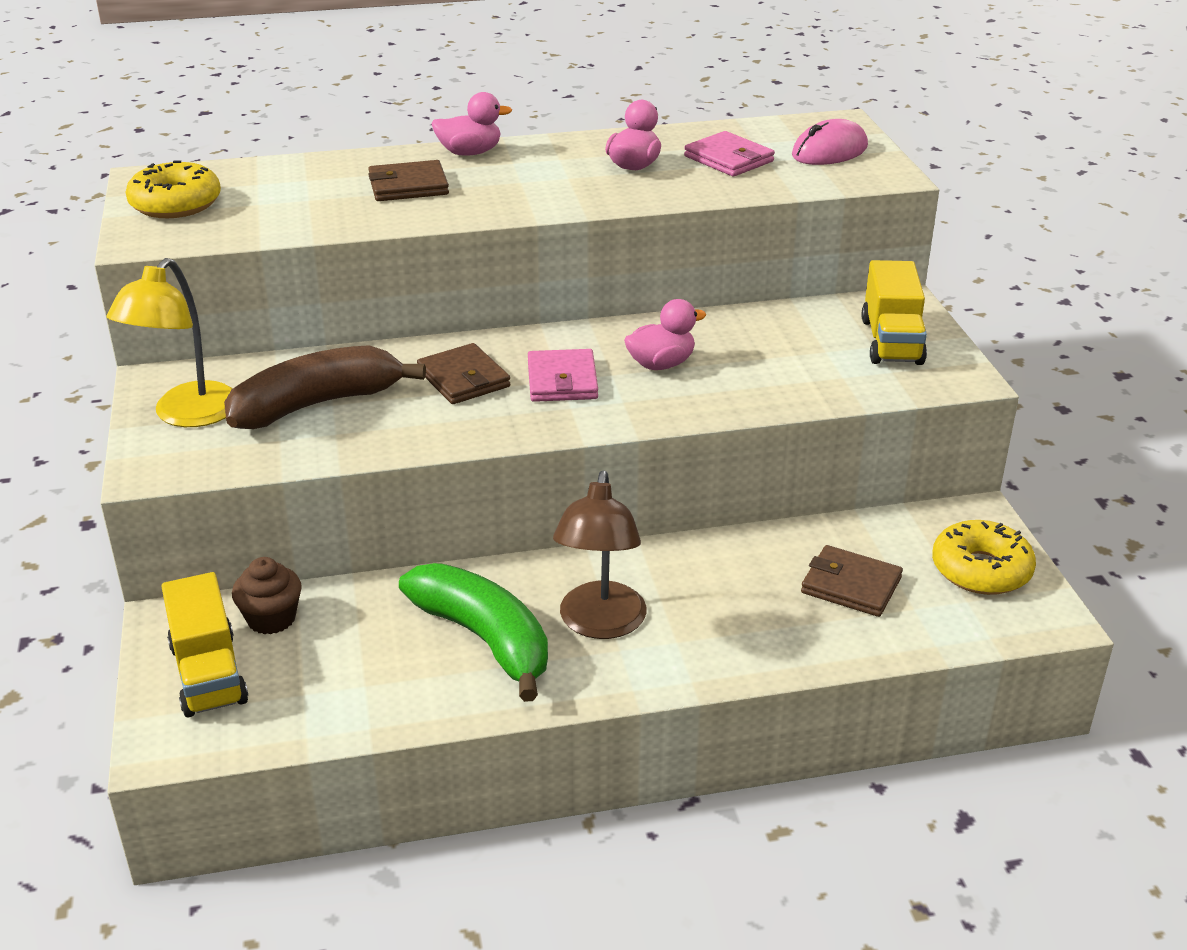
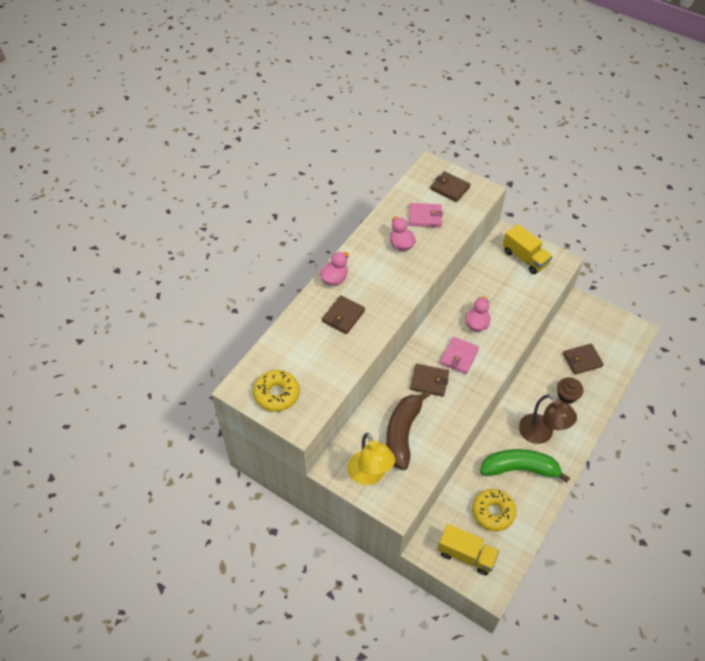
camera: 45 degrees left, 20 degrees up
(271, 619) = (453, 518): brown cupcake -> brown cupcake (567, 396)
(562, 380) = (459, 356): pink wallet -> pink wallet turned 75 degrees clockwise
(829, 151) = (450, 188): pink mouse -> brown wallet
(981, 570) = (604, 325): yellow donut -> yellow donut (493, 512)

